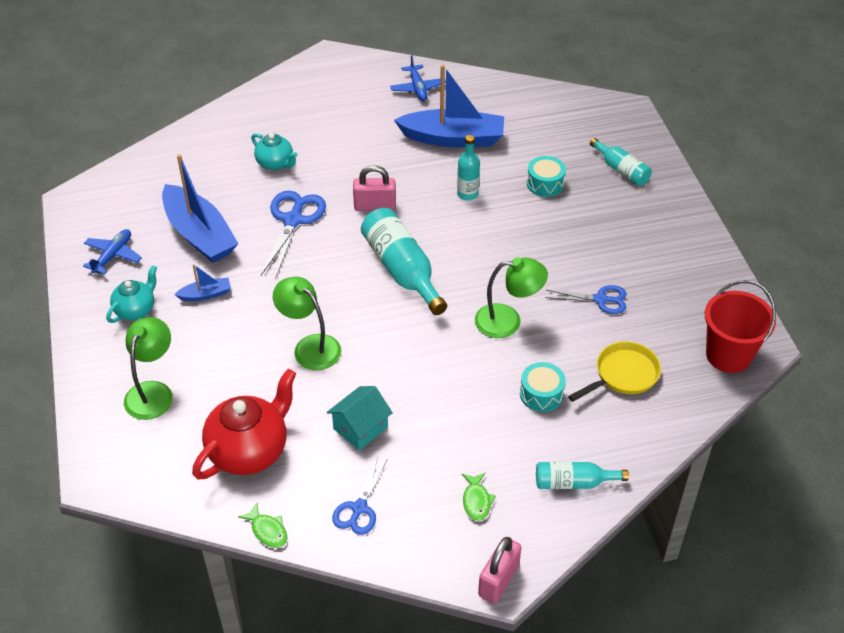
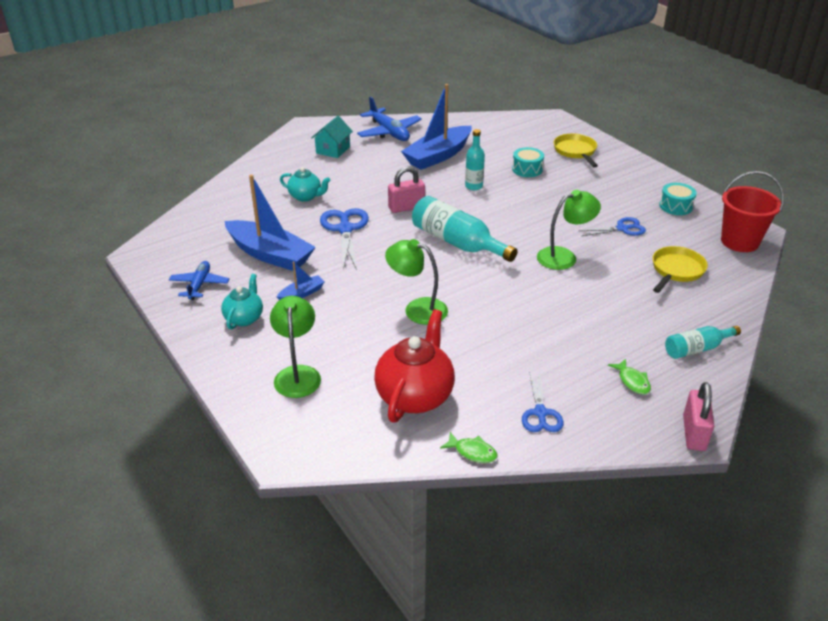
camera: 20 degrees left, 10 degrees down
(360, 428) = (500, 355): turquoise house -> turquoise house (333, 150)
(418, 88) = (389, 132): blue plane -> blue plane, size x1.54
(453, 138) = (438, 156): blue boat -> blue boat turned 150 degrees clockwise
(541, 394) = (626, 297): turquoise drum -> turquoise drum (676, 206)
(621, 170) = (575, 151): turquoise bottle -> yellow pan

